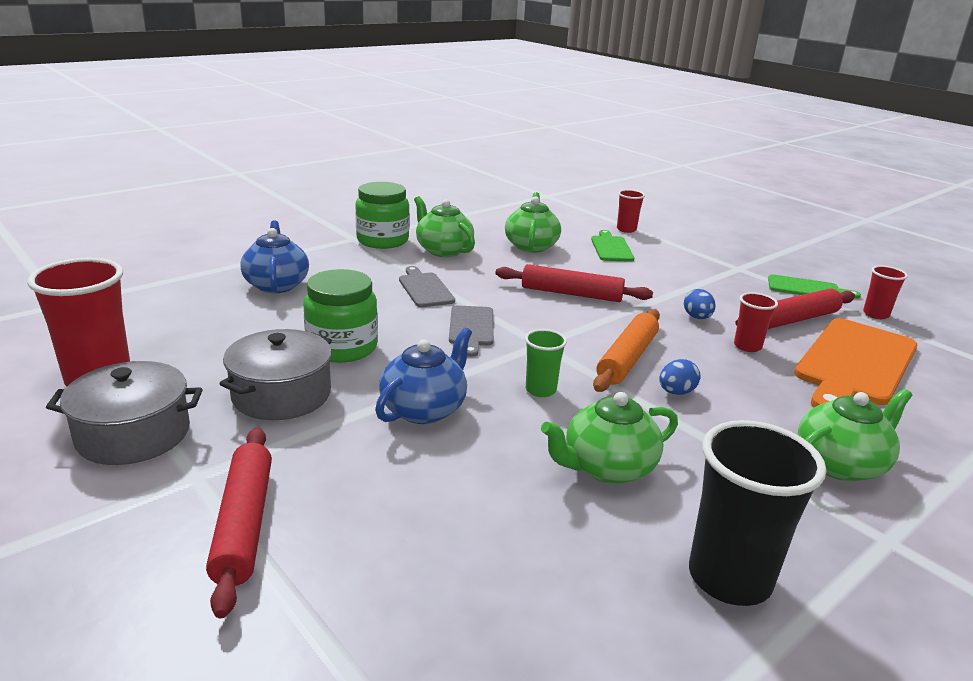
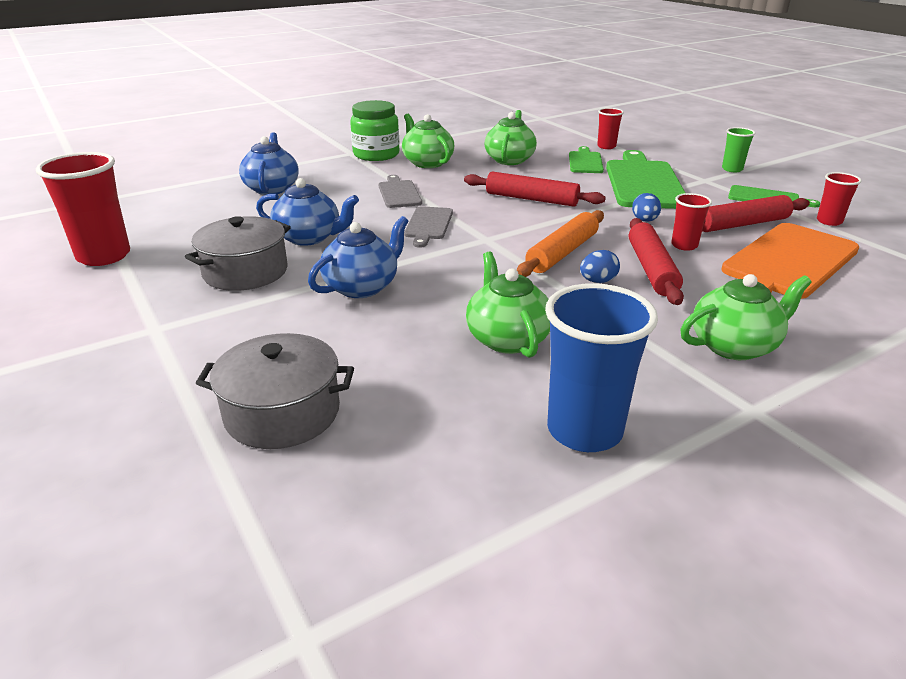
camera: 10 degrees right, 5 degrees up
(133, 434) = (117, 297): grey pot -> grey pot (282, 413)
(243, 524) = (180, 365): red rolling pin -> red rolling pin (651, 269)
(342, 348) = (309, 238): green jar -> blue teapot
(540, 390) = (471, 275): green cup -> green cup (732, 169)
(607, 468) = (507, 338): green teapot -> green teapot turned 90 degrees clockwise
(679, 272) = (643, 182): none -> green cutting board
(729, 578) = (584, 430): black cup -> blue cup

